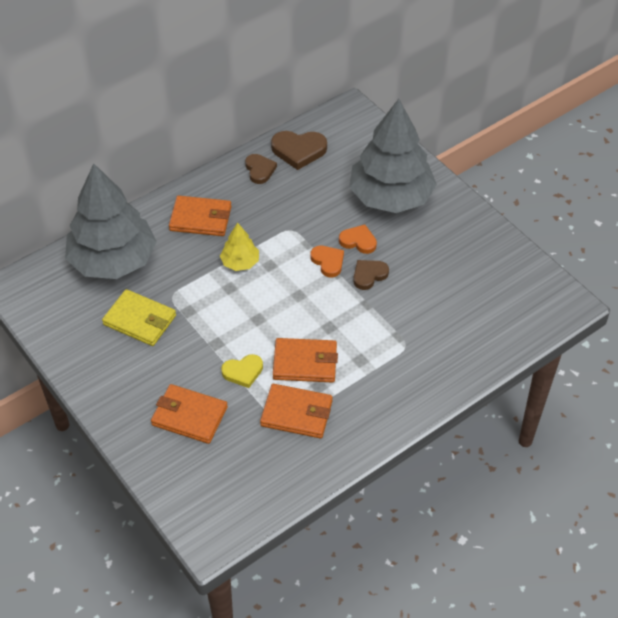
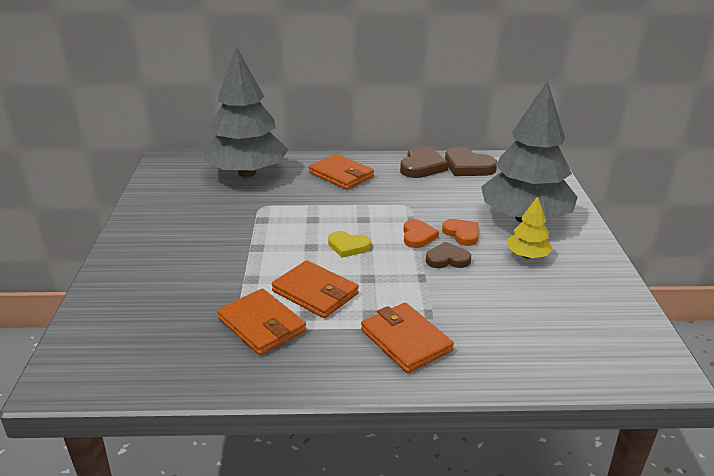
camera: 35 degrees right, 20 degrees down
(140, 320) = (219, 210): yellow wallet -> none
(189, 416) = (171, 282): orange wallet -> orange wallet (405, 340)
(240, 262) = (340, 208): yellow tree -> yellow tree (527, 256)
(243, 372) = (253, 274): yellow heart -> yellow heart (348, 246)
(259, 170) = (422, 166): brown heart -> brown heart, size x1.54

